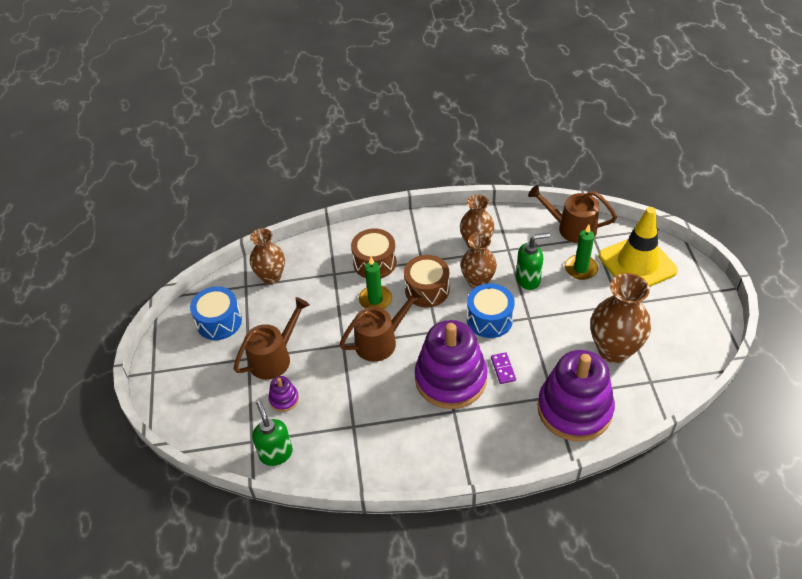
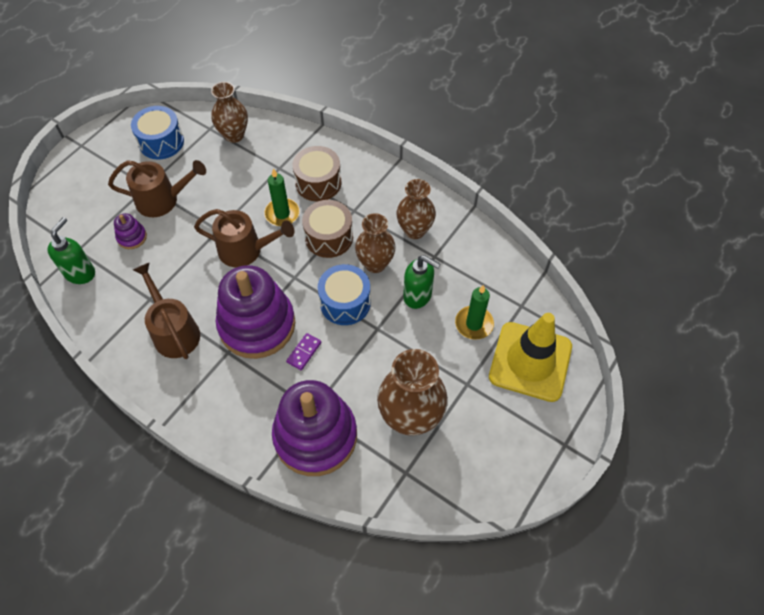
camera: 40 degrees right, 10 degrees up
(572, 228) = (512, 282): brown watering can -> brown watering can (174, 331)

